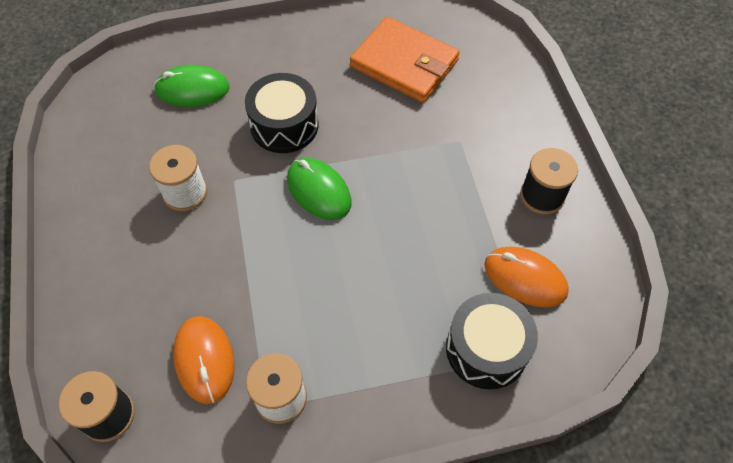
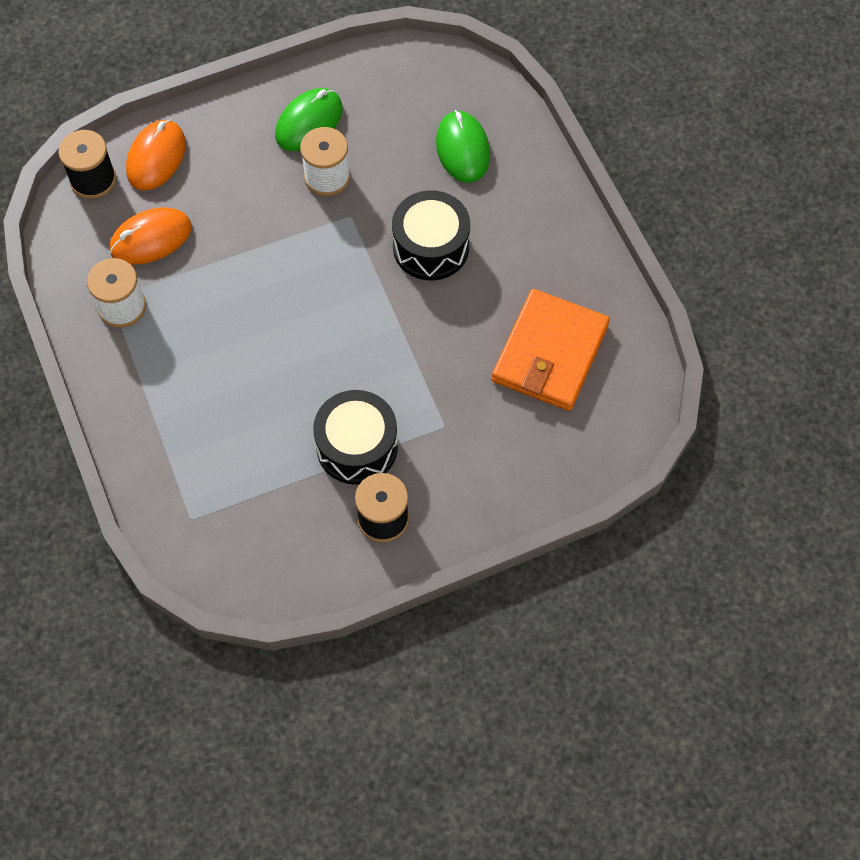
camera: 80 degrees right, 5 degrees up
(319, 190) = (351, 296): green mouse -> green mouse (309, 122)
(486, 349) = (190, 476): black drum -> black drum (357, 447)
(525, 278) = (275, 507): orange mouse -> orange mouse (156, 157)

